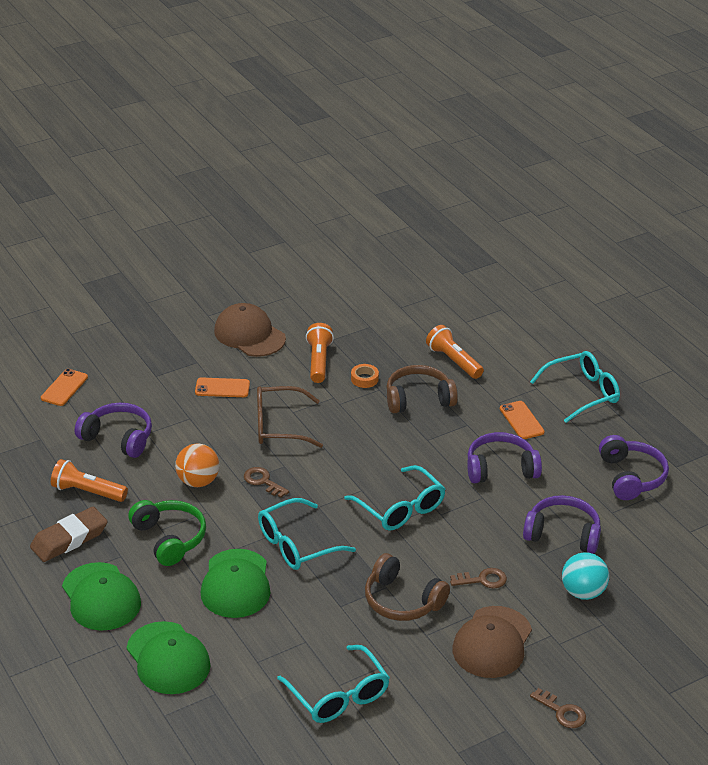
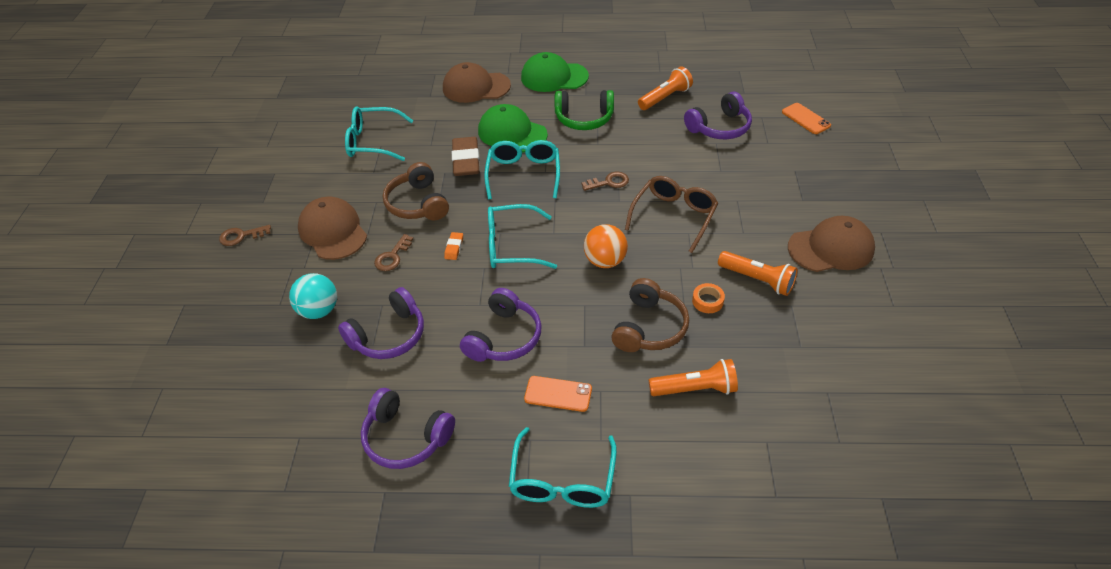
camera: 125 degrees right, 10 degrees up
(69, 539) = (621, 78): brown eraser -> brown eraser (466, 160)
(168, 658) = (476, 87): green cap -> brown cap
(198, 481) = (636, 150): orange ball -> orange ball (605, 261)
(222, 388) = (752, 202): orange phone -> none
(402, 600) = (418, 203): brown headphones -> brown headphones turned 90 degrees counterclockwise
(436, 544) = (454, 248): none -> orange eraser

